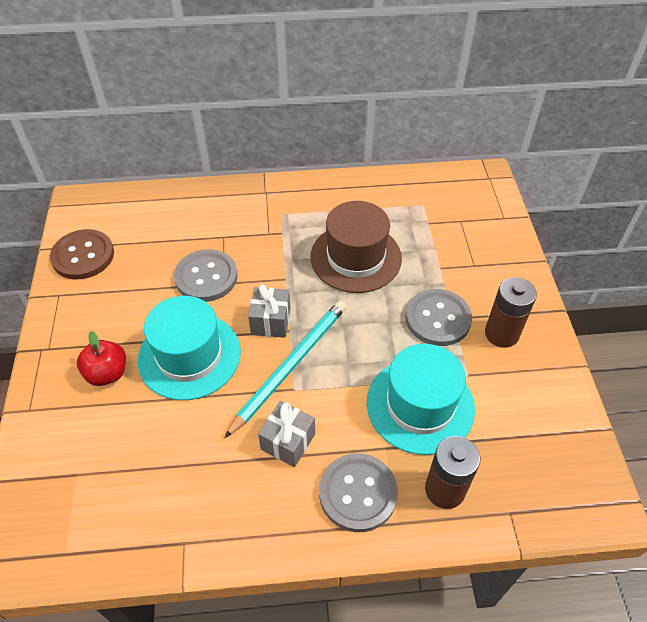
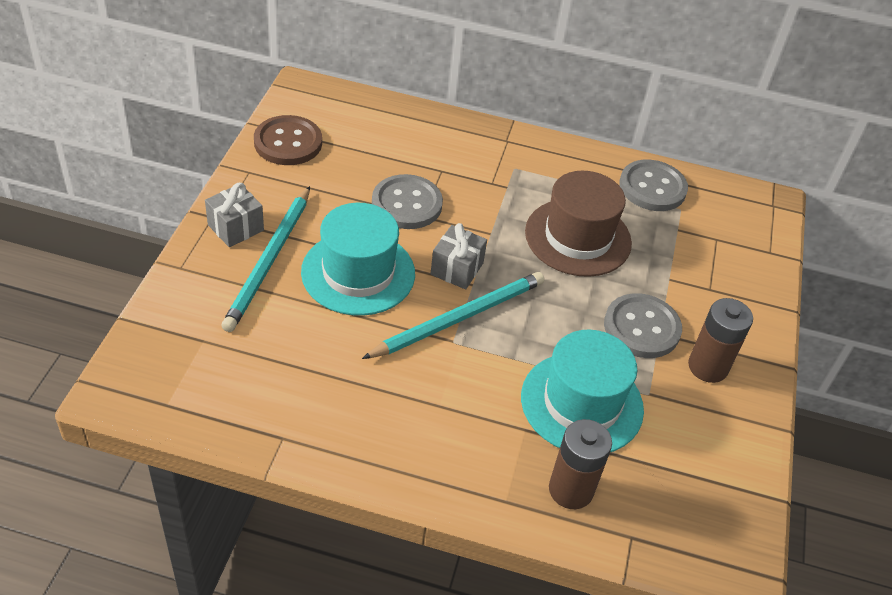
camera: 15 degrees right, 5 degrees down
(107, 373) = (269, 261): red apple -> turquoise pencil
(288, 441) = (425, 386): grey gift -> grey gift (235, 228)
(358, 493) = (477, 459): grey button -> grey button (652, 187)

